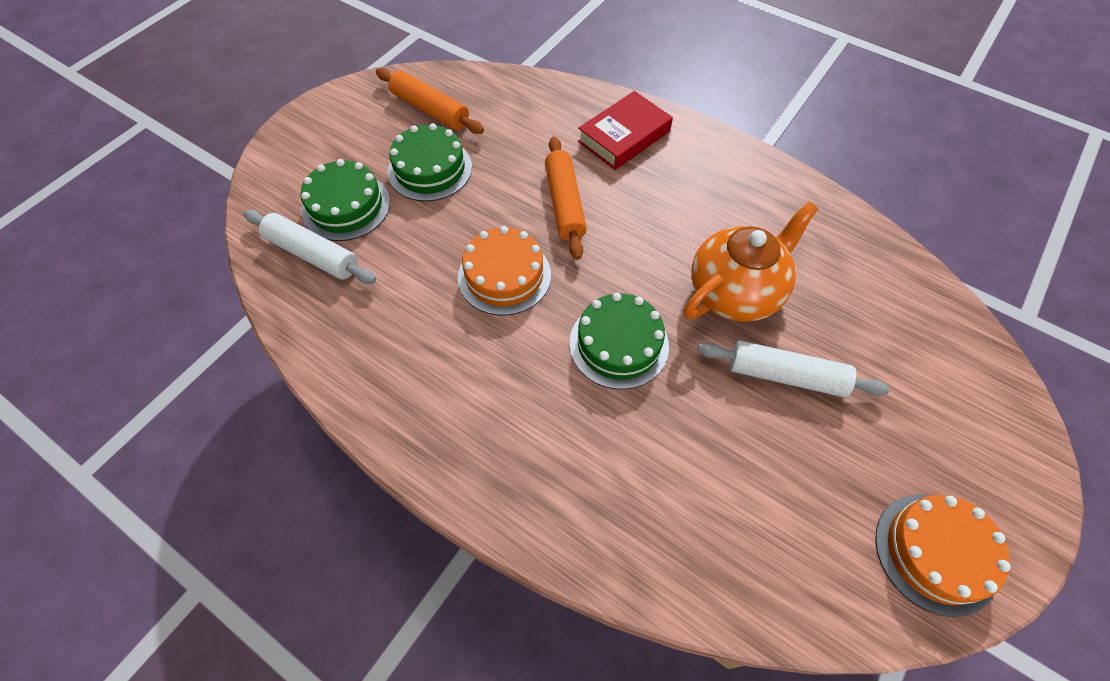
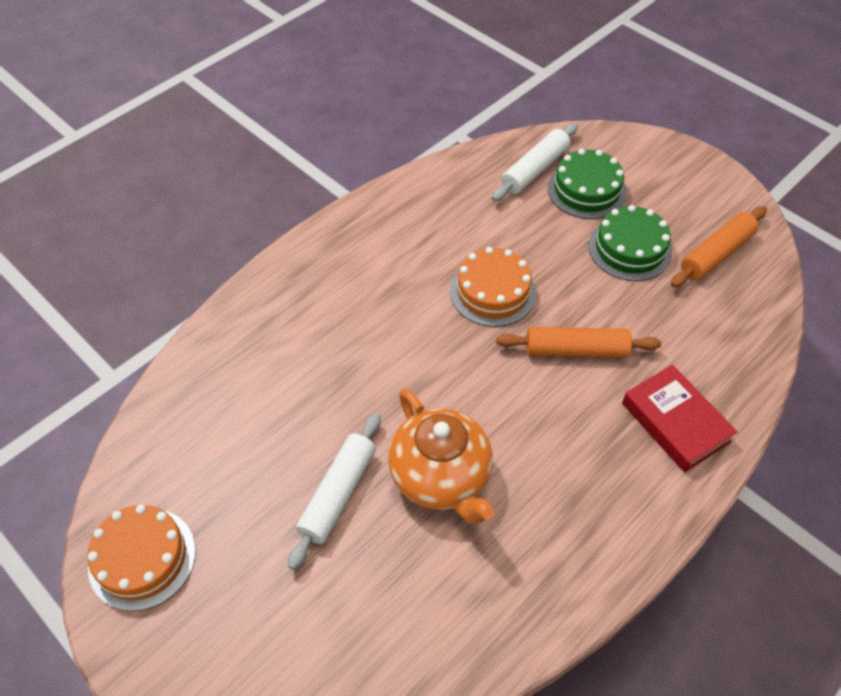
camera: 100 degrees right, 5 degrees down
(618, 344) = (403, 365): green cake -> none

